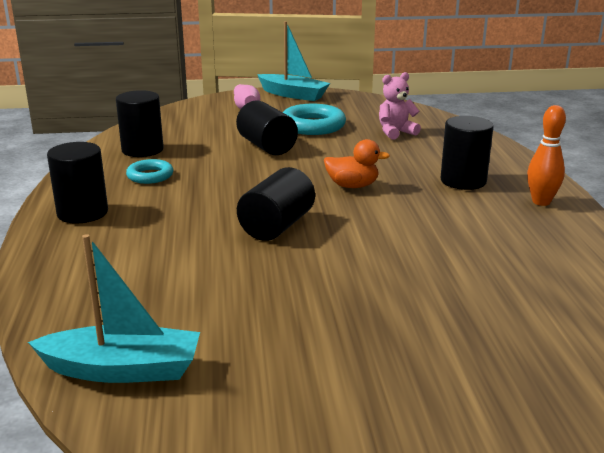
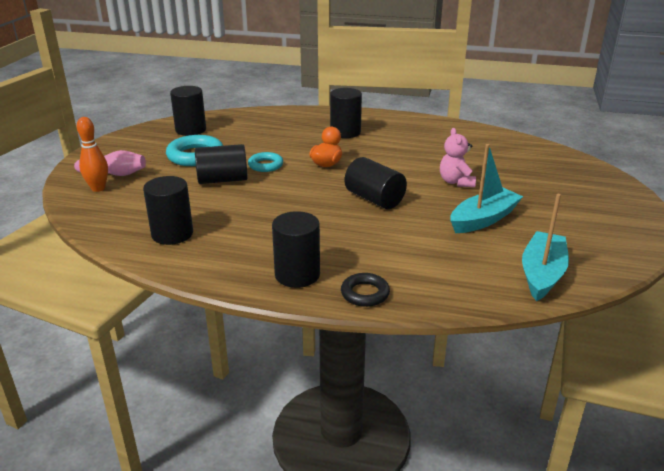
camera: 70 degrees left, 5 degrees up
(51, 251) = (365, 293): none -> black ring
(150, 176) = (240, 236): turquoise ring -> turquoise ring (265, 165)
(293, 95) = (107, 150): turquoise boat -> turquoise boat (483, 219)
(374, 112) = (191, 130): none -> black cylinder
(395, 132) = (243, 132): pink teddy bear -> pink teddy bear (456, 182)
(541, 202) = (389, 121): orange bowling pin -> orange bowling pin (98, 188)

